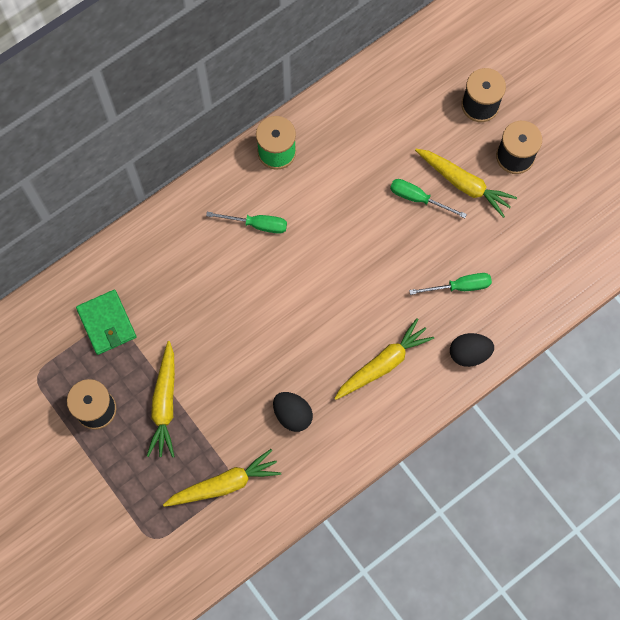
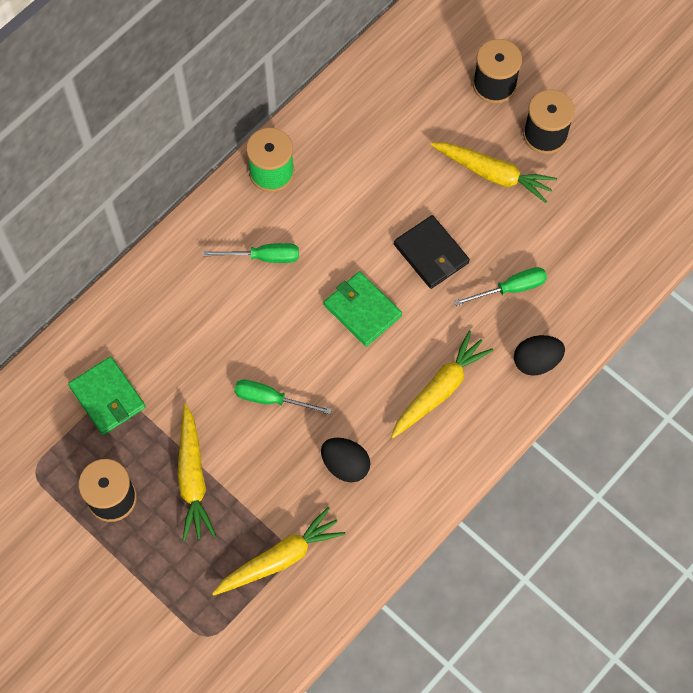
camera: 10 degrees left, 5 degrees down
(331, 284) = (362, 310): none -> green wallet
(398, 245) = (431, 254): none -> black wallet
(418, 198) = (444, 198): green screwdriver -> green screwdriver (271, 399)

